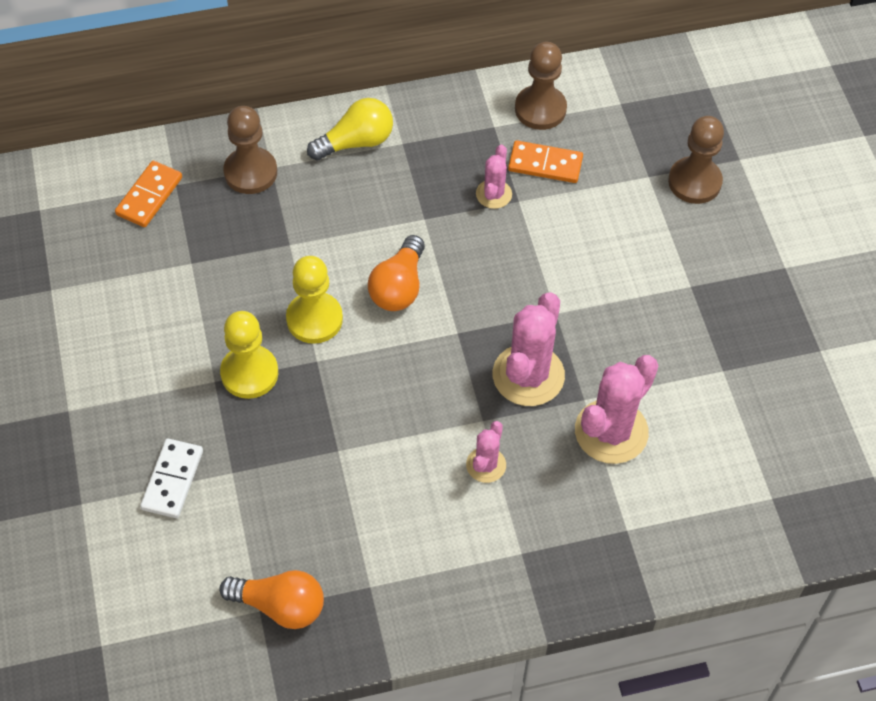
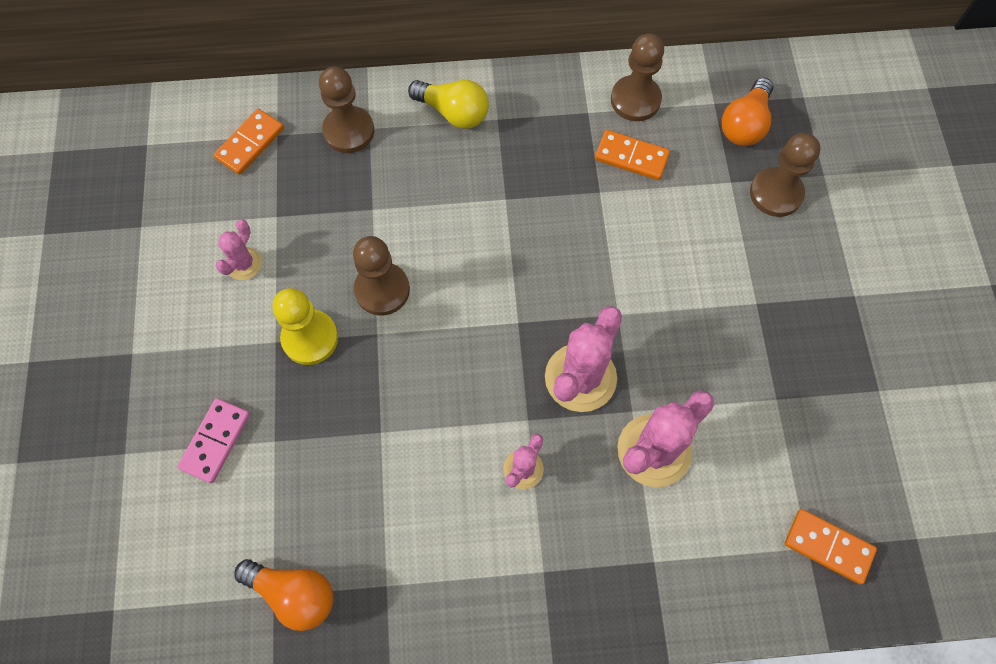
camera: 10 degrees right, 10 degrees up
(172, 480) = (215, 441): white domino -> pink domino
(314, 319) = (382, 290): yellow pawn -> brown pawn
(356, 142) = (453, 112): yellow light bulb -> yellow light bulb turned 45 degrees clockwise
(398, 286) = (469, 266): orange light bulb -> orange light bulb (745, 124)
(493, 194) = (576, 182): pink cactus -> pink cactus (244, 264)
(791, 494) = (828, 546): none -> orange domino

